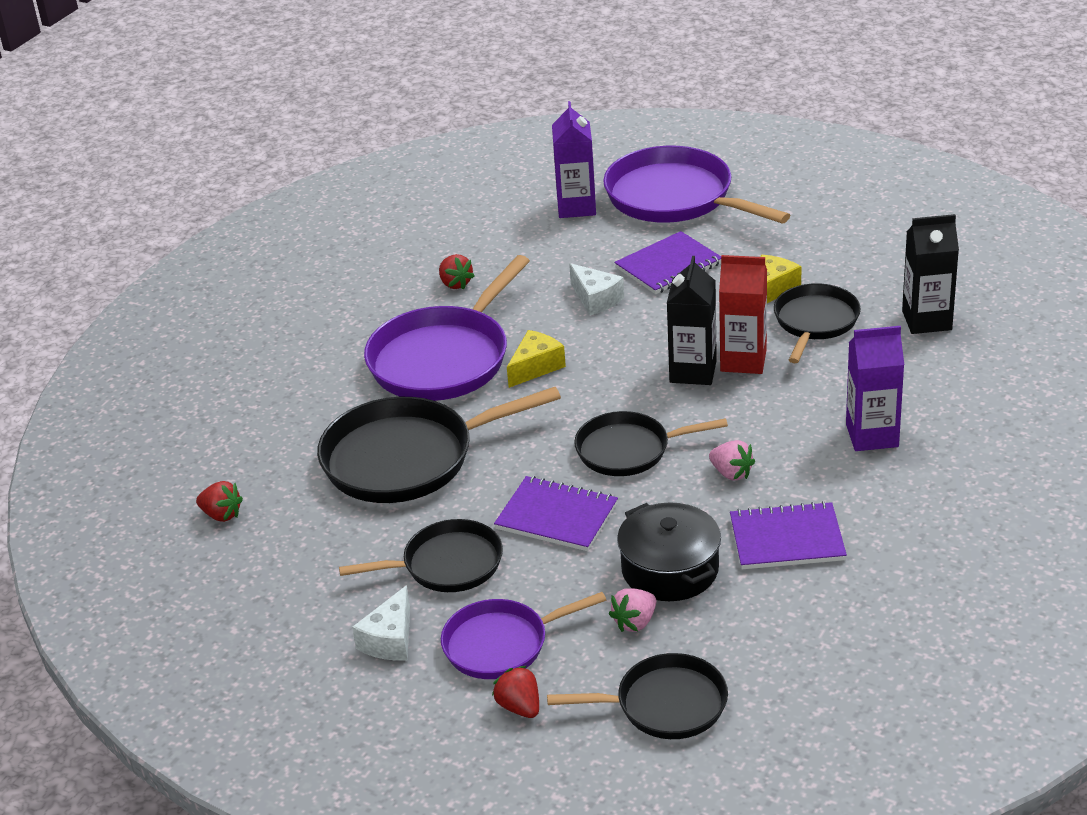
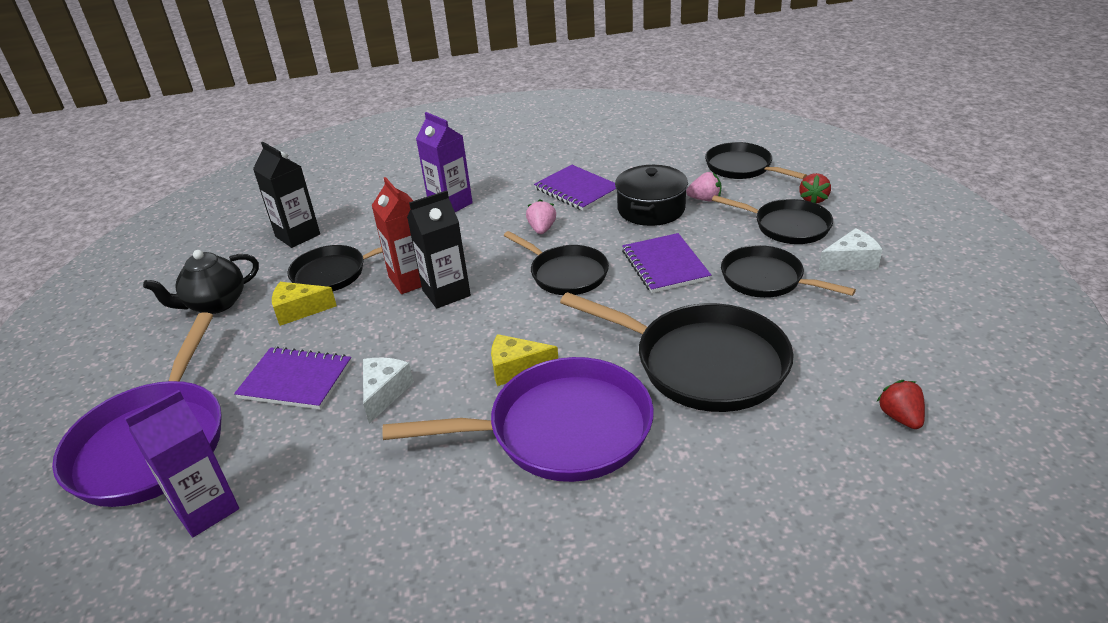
camera: 130 degrees left, 0 degrees up
(455, 284) = (431, 508): red strawberry -> none
(501, 644) = (787, 226): purple pan -> black pan
(843, 251) = (215, 304): none -> black teapot

